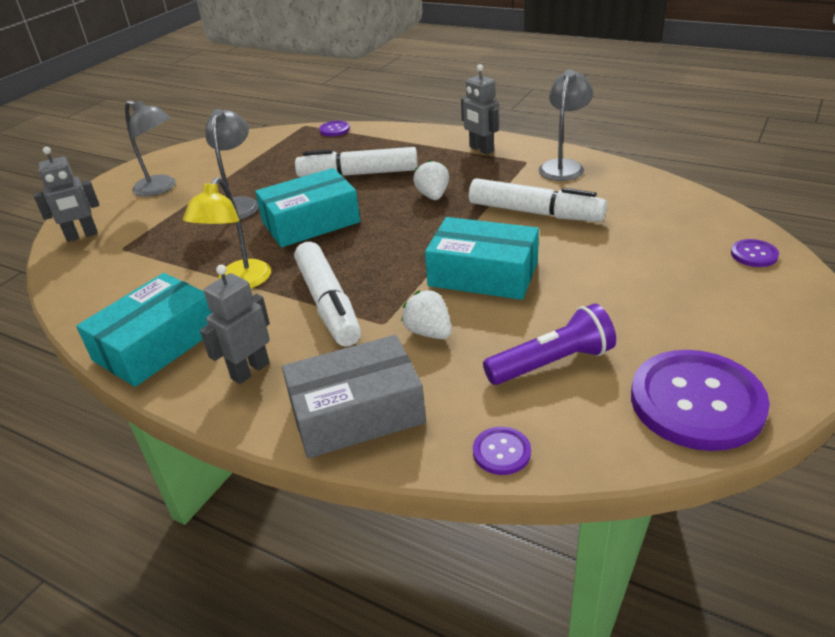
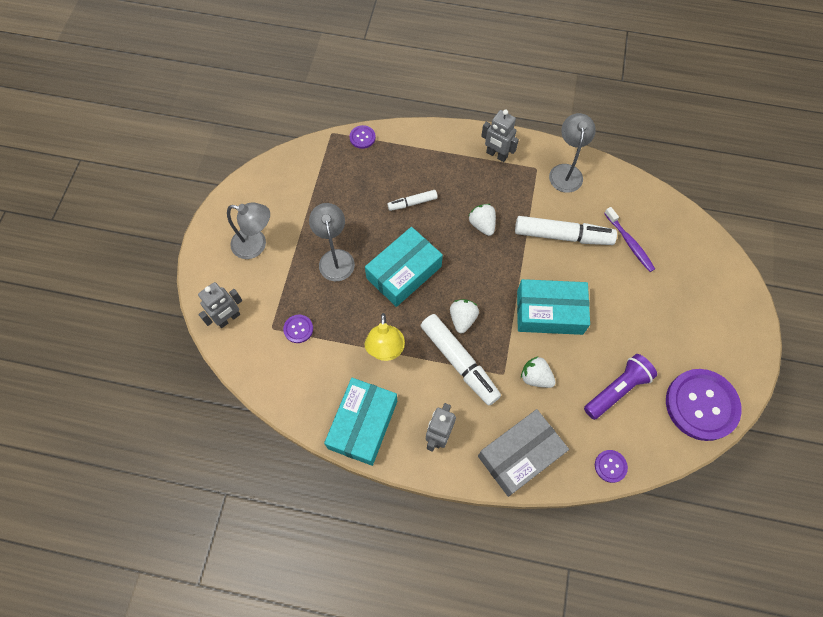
camera: 20 degrees left, 30 degrees up
(358, 174) = (412, 203): white marker -> white marker, size x0.52
(358, 266) = (462, 319): none -> white strawberry
(629, 226) = (629, 243): none -> purple toothbrush
(754, 254) = (712, 262): purple button -> purple button (298, 329)

